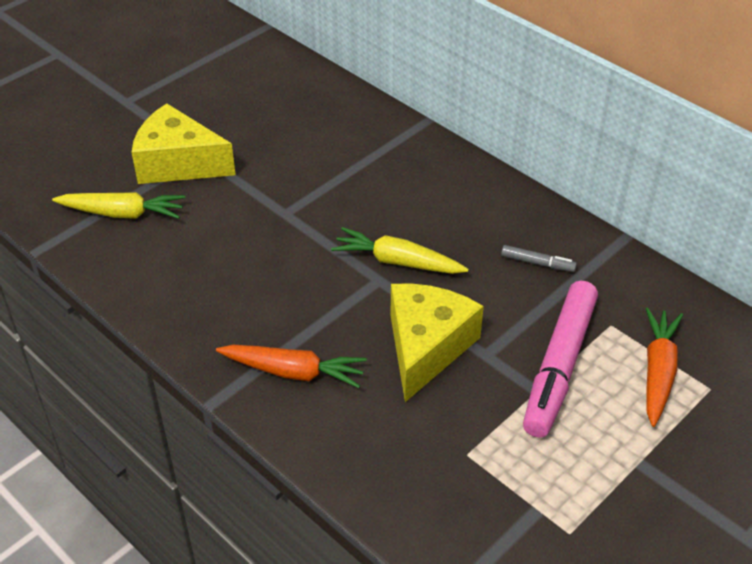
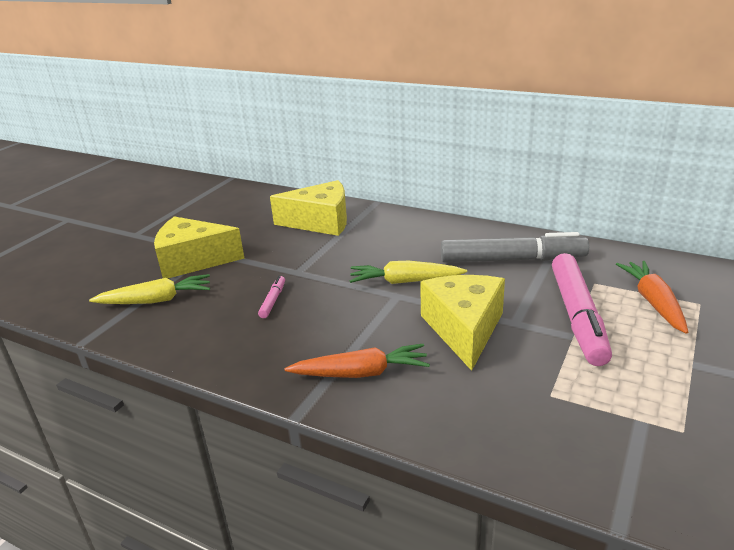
camera: 15 degrees left, 15 degrees down
(243, 249) = (273, 301): none -> pink marker
(344, 138) = (320, 222): none -> yellow cheese
(537, 263) = (512, 260): grey marker -> grey marker, size x2.37

